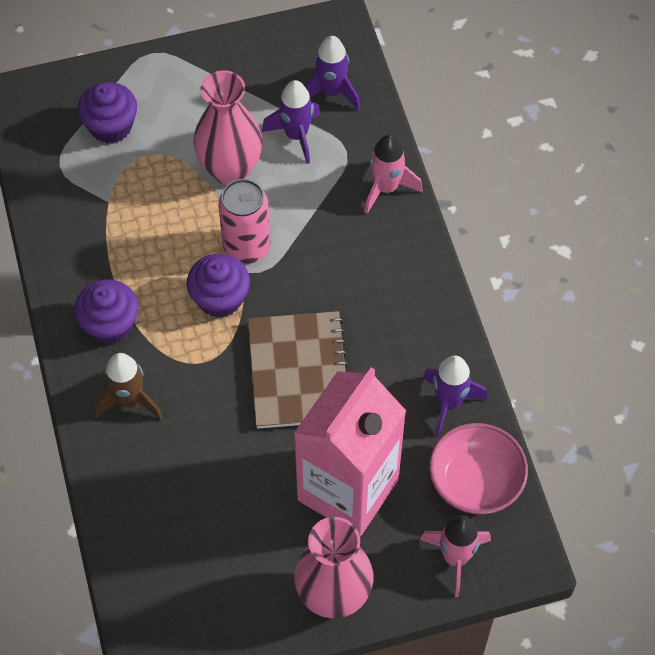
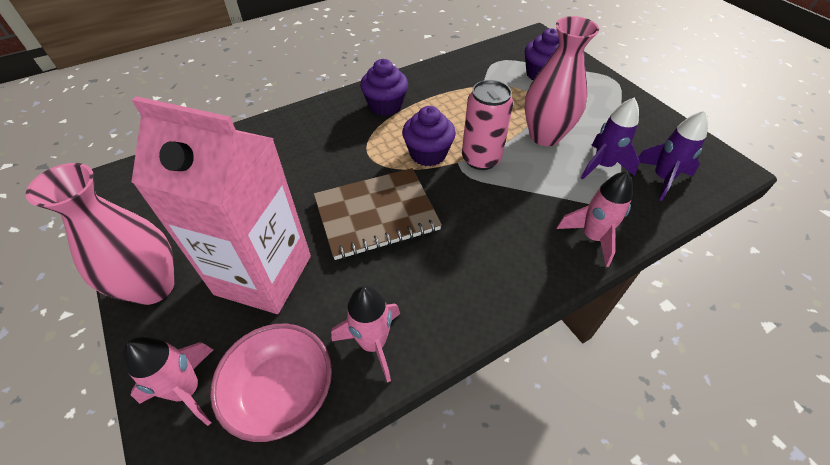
camera: 75 degrees right, 10 degrees down
(129, 400) = (327, 126): brown rocket -> none
(449, 403) = (373, 343): purple rocket -> pink rocket

